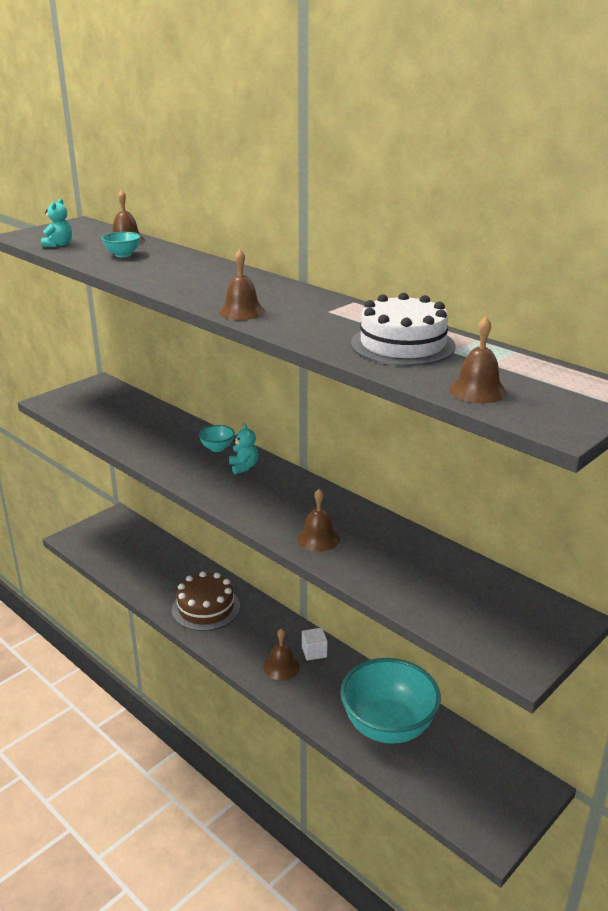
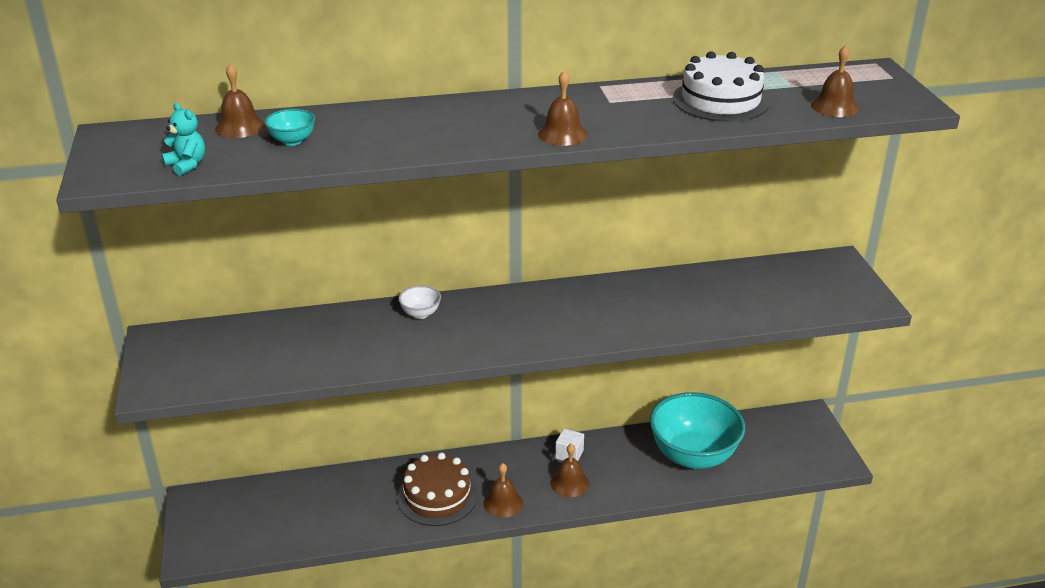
camera: 55 degrees left, 5 degrees up
(217, 448) = (420, 313): turquoise bowl -> white bowl
(244, 467) = (476, 312): turquoise teddy bear -> none
(318, 538) = (640, 320): brown bell -> brown bell (503, 503)

